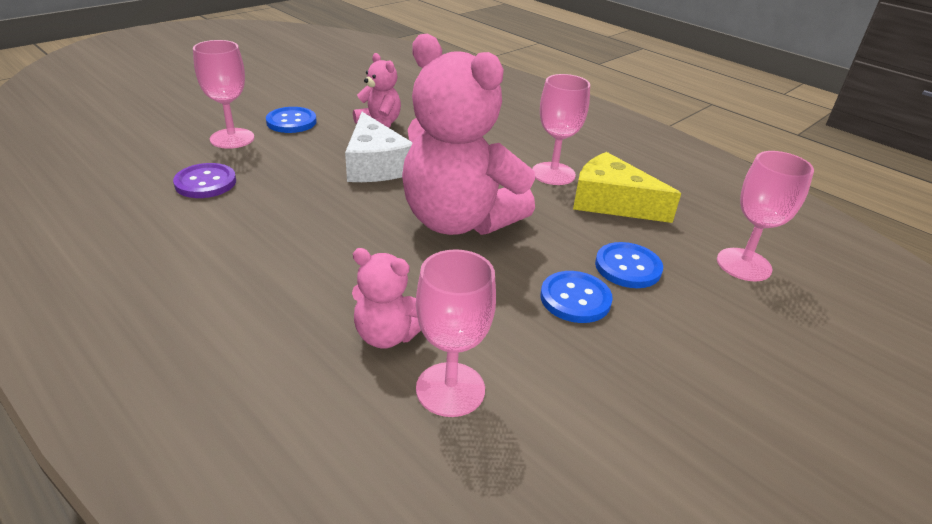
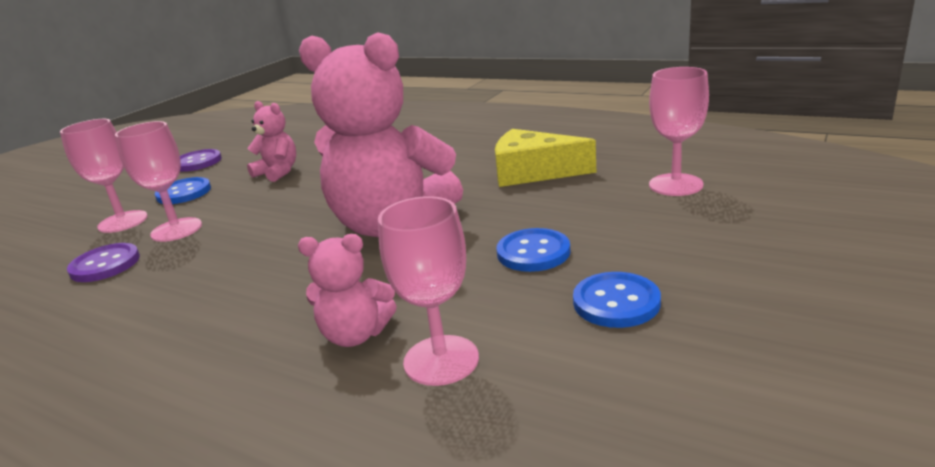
camera: 10 degrees left, 10 degrees down
(313, 89) = (197, 162): none -> purple button
(375, 165) = (287, 204): white cheese -> none
(553, 174) = (468, 166): pink goblet -> pink goblet (176, 230)
(628, 267) = (571, 215): blue button -> blue button (616, 302)

